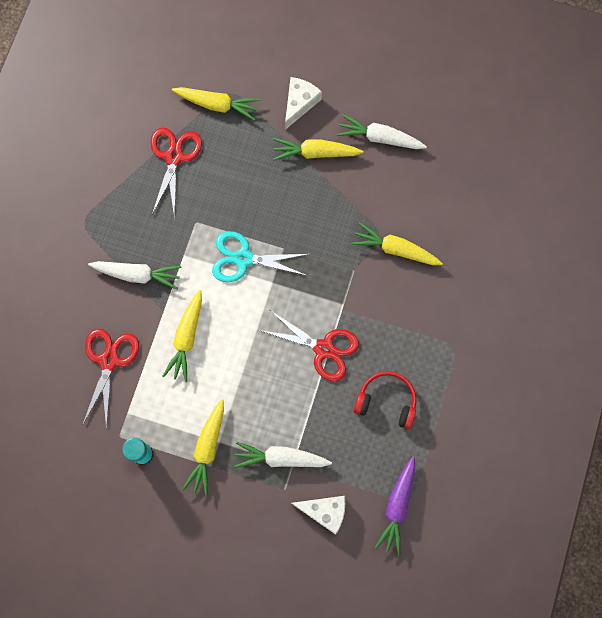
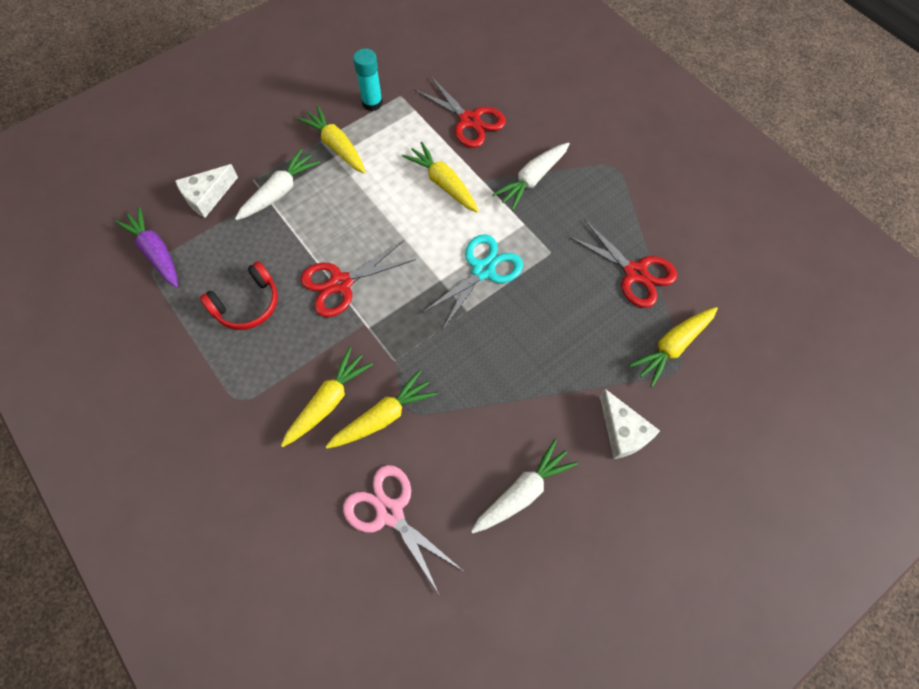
camera: 125 degrees right, 10 degrees down
(315, 152) = (551, 409): yellow carrot -> yellow carrot (328, 401)
(448, 204) = (390, 512): none -> pink scissors

